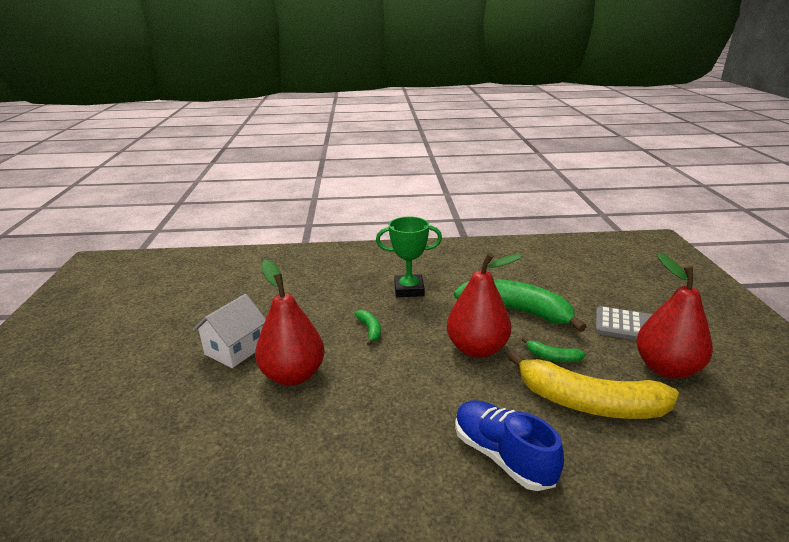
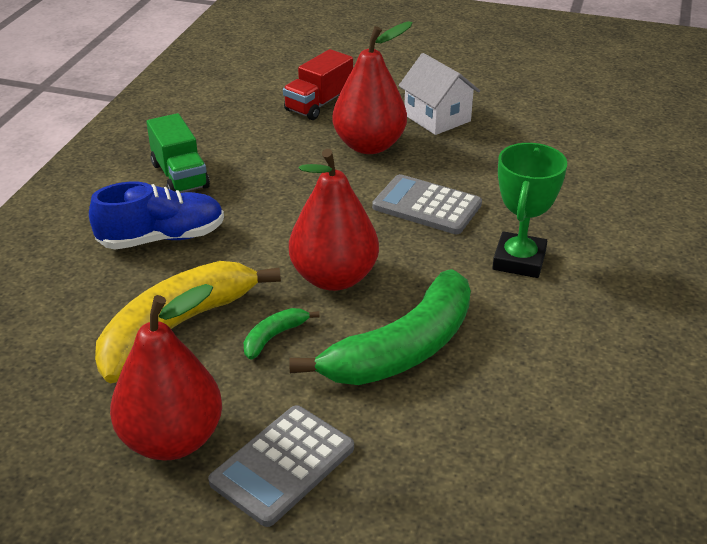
camera: 110 degrees right, 10 degrees up
(216, 429) = (319, 104): none -> red truck
(370, 330) = (426, 206): green banana -> grey calculator
(399, 488) = (180, 176): none -> green truck

